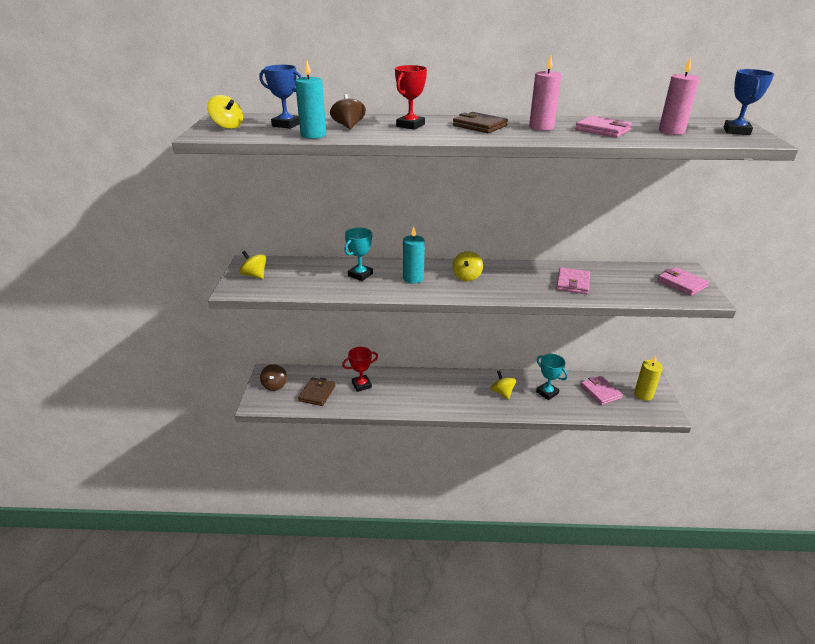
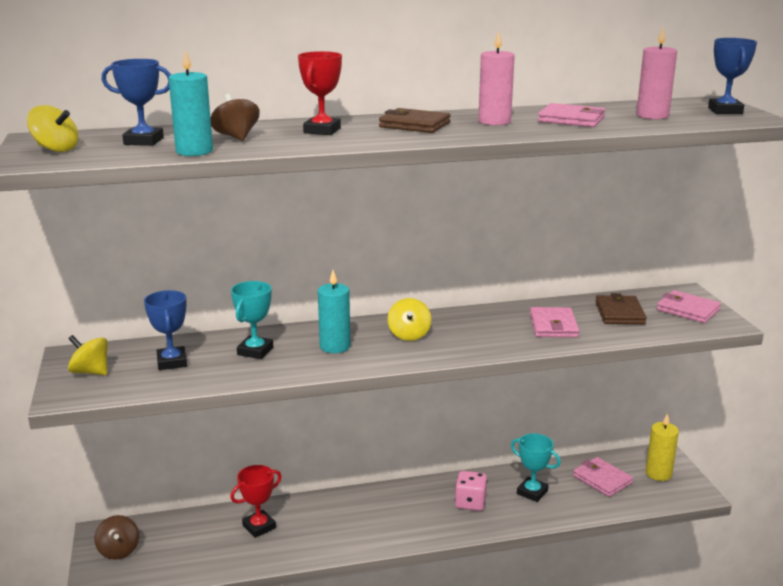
camera: 15 degrees left, 10 degrees down
(305, 275) = (172, 362): none -> blue trophy
(317, 393) = (192, 551): brown wallet -> brown wallet (619, 313)
(502, 392) = (470, 503): yellow spinning top -> pink dice

